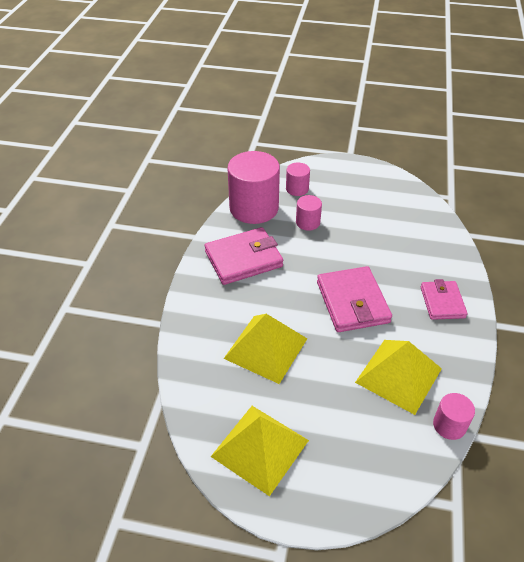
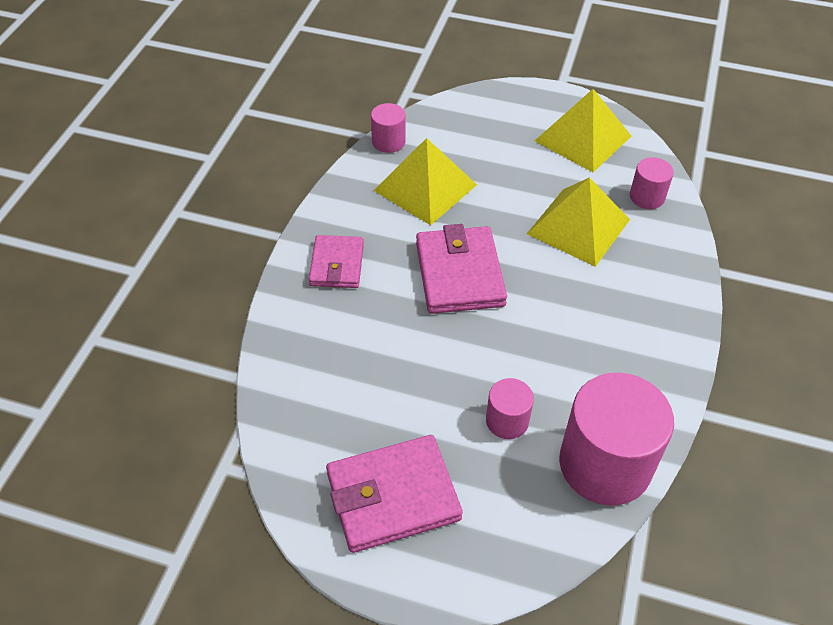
camera: 175 degrees left, 5 degrees up
(243, 259) = (616, 355): pink wallet -> pink wallet (393, 496)
(297, 189) = (520, 509): pink cylinder -> pink cylinder (647, 197)

